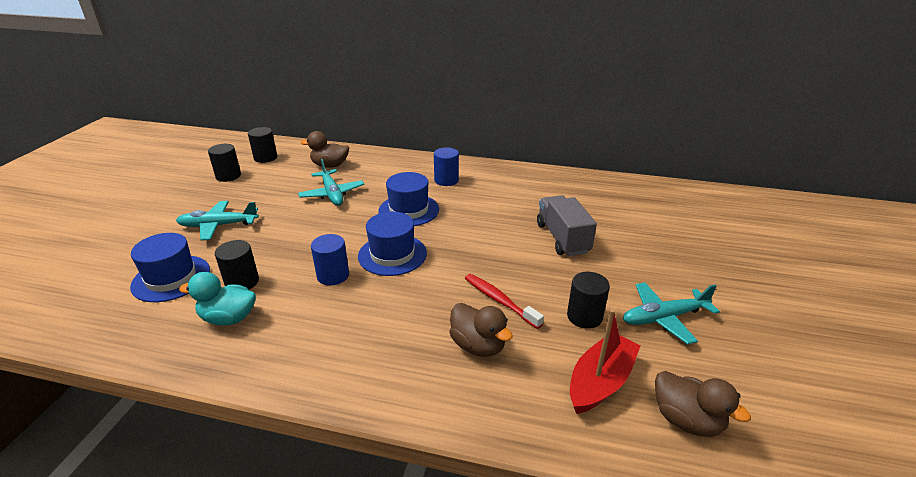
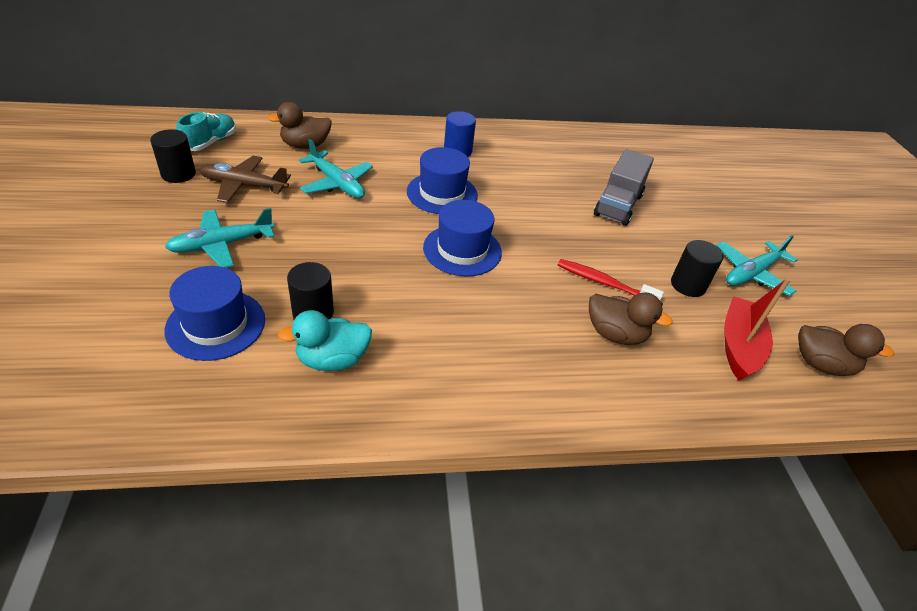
camera: 25 degrees left, 10 degrees up
(265, 158) = (210, 143): black cylinder -> turquoise shoe
(265, 188) = (244, 186): none -> brown plane
(333, 275) = (415, 286): blue cylinder -> none
(562, 238) = (618, 205): grey truck -> grey truck turned 120 degrees counterclockwise

